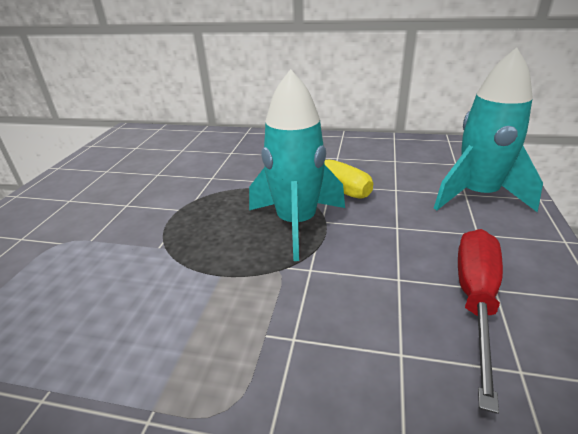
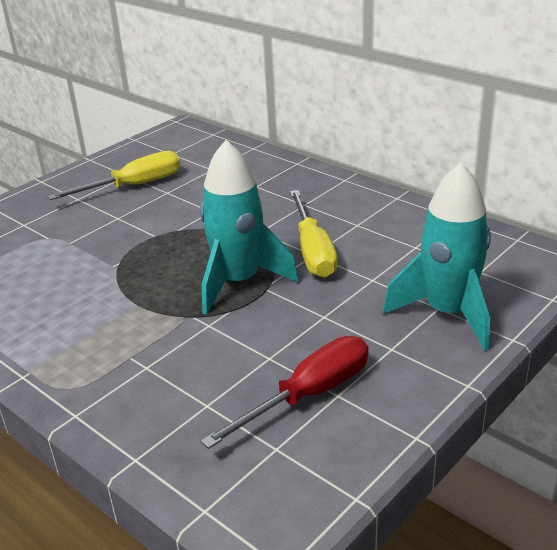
camera: 30 degrees right, 0 degrees up
(121, 177) = (134, 186): none -> yellow screwdriver

